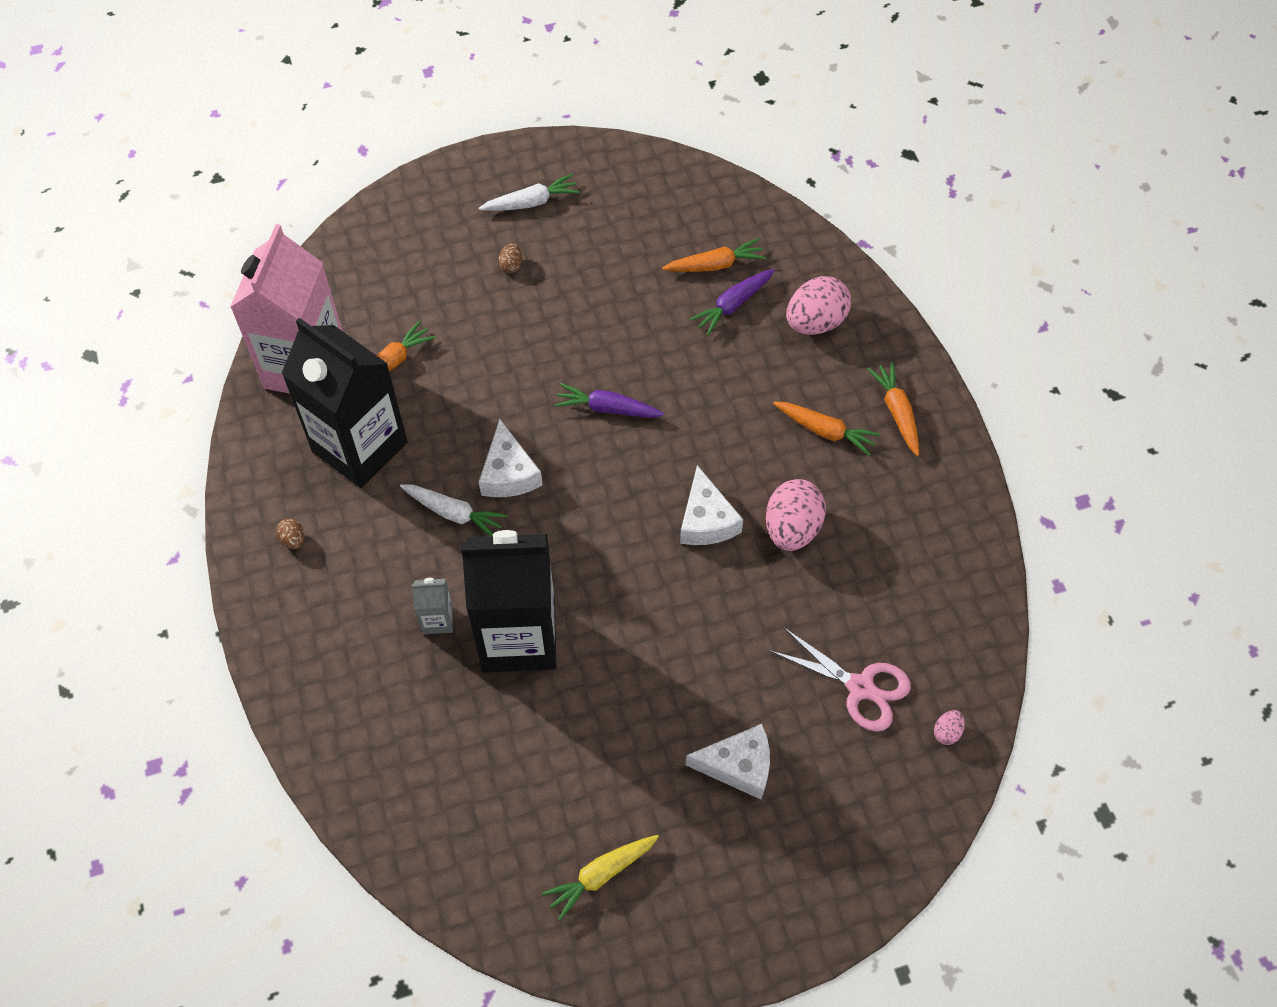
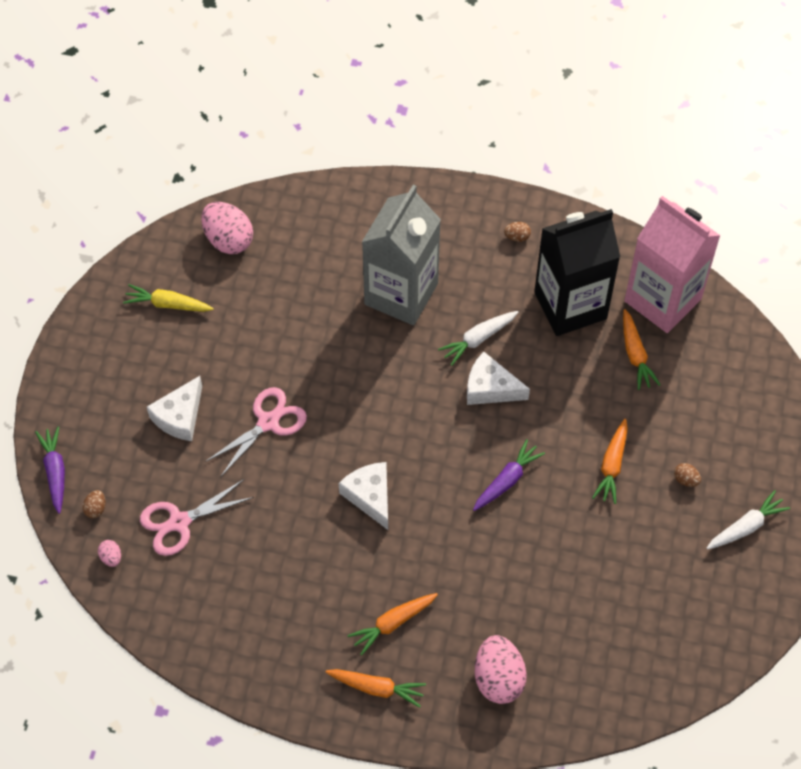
camera: 120 degrees right, 0 degrees up
(437, 619) = (401, 294): grey carton -> grey carton, size x2.42
(519, 637) = (357, 334): black carton -> none
(531, 202) = (746, 526): white carrot -> white carrot turned 135 degrees counterclockwise
(600, 875) = (167, 304): yellow carrot -> yellow carrot turned 75 degrees counterclockwise
(685, 667) = (268, 422): none -> pink scissors
(706, 520) = (370, 496): white cheese -> white cheese turned 45 degrees clockwise
(715, 265) = (601, 634): orange carrot -> orange carrot (612, 466)
(732, 305) = (552, 624): purple carrot -> purple carrot (55, 471)
(792, 528) = (326, 550): pink egg -> pink egg (228, 240)
(906, 785) = (96, 509): none -> brown egg

